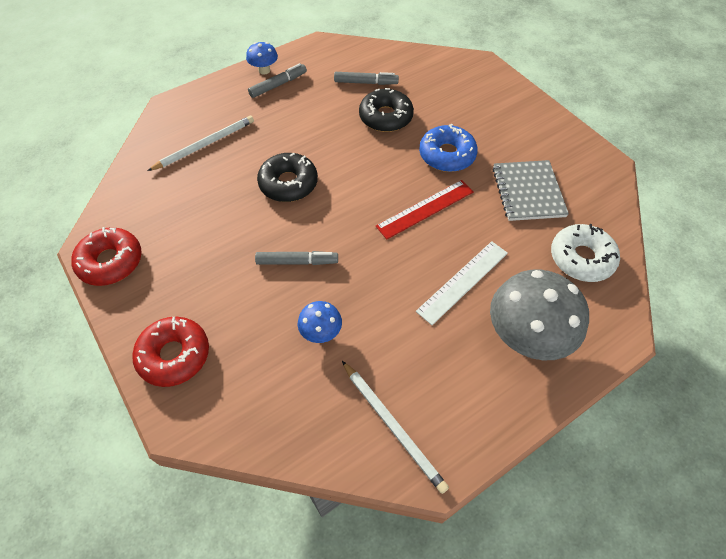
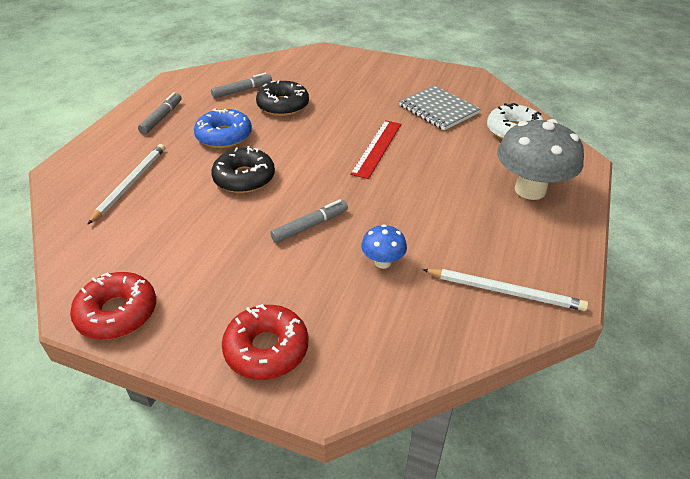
camera: 35 degrees left, 15 degrees down
(264, 70) = (137, 112): blue mushroom -> none
(447, 155) = (357, 110): blue donut -> blue donut (224, 136)
(463, 281) = (453, 178): white ruler -> none

